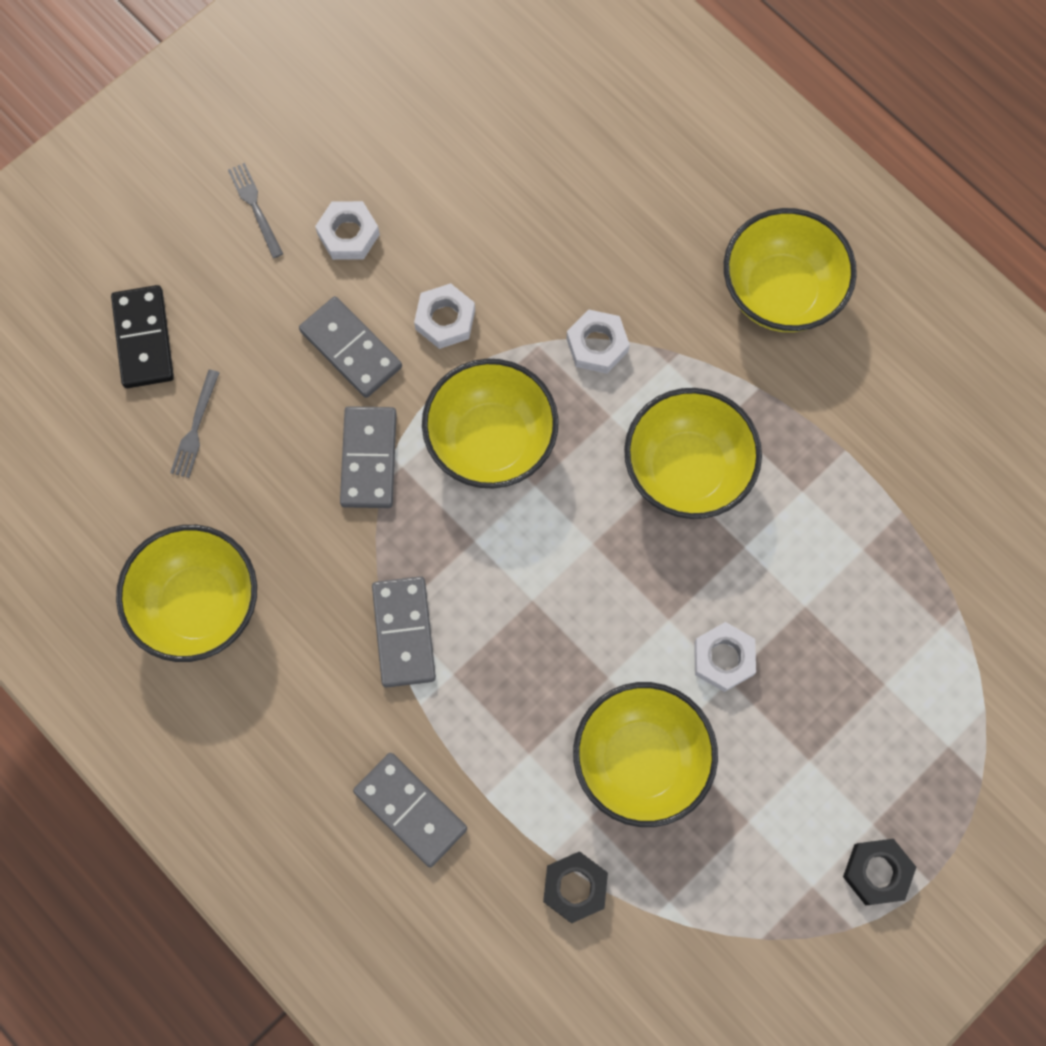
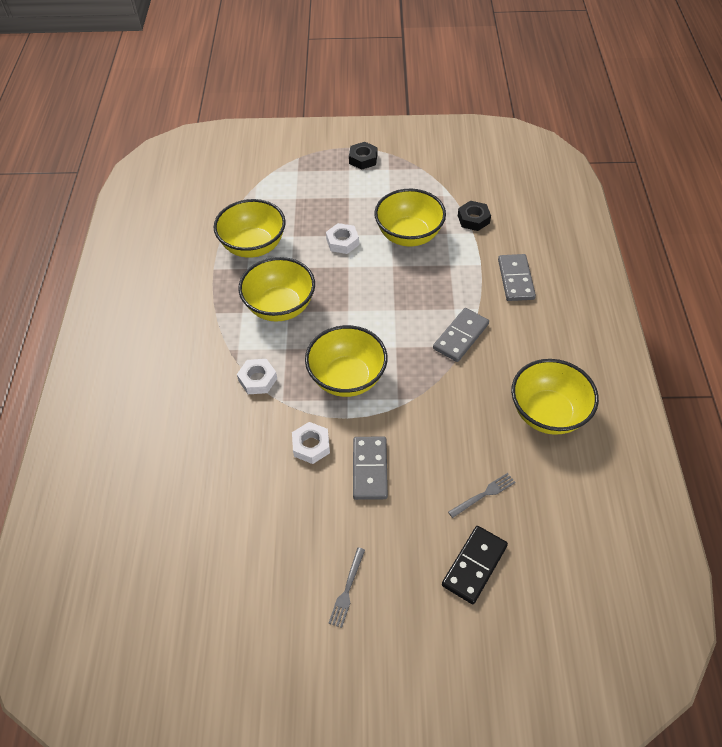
camera: 135 degrees left, 20 degrees down
(348, 234) = (313, 529): white nut -> none
(368, 459) = (410, 413): grey domino -> none
(780, 292) = (159, 339): yellow bowl -> yellow bowl (253, 246)

